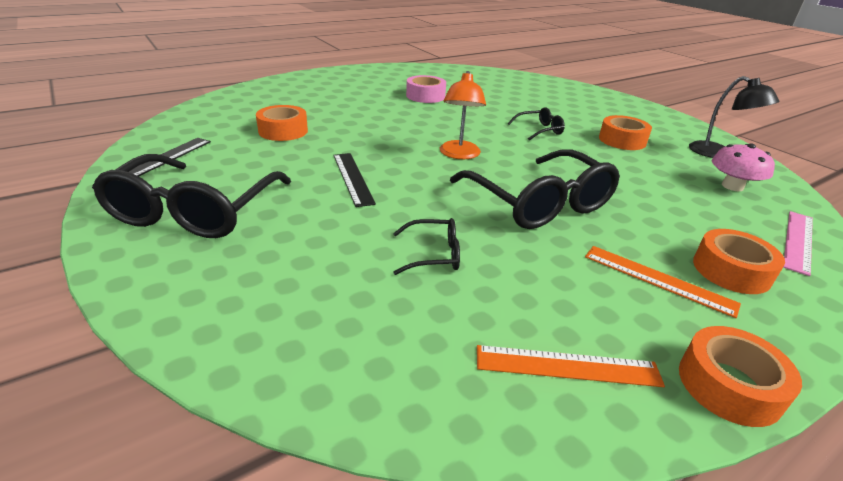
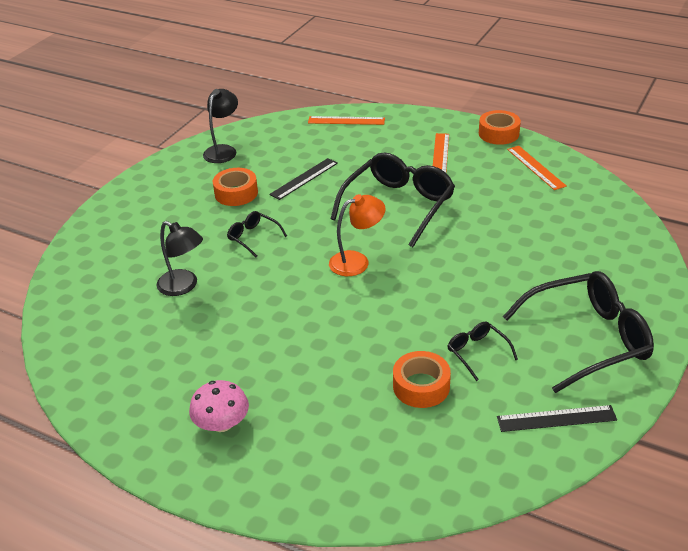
camera: 115 degrees left, 5 degrees up
(352, 178) = (458, 295): black ruler -> black ruler (304, 178)
(425, 96) = (215, 340): pink tape -> none
(434, 254) = (505, 224): black glasses -> black glasses (477, 352)
(496, 100) = (183, 286): none -> black lamp
(731, 270) = (405, 137): orange tape -> none
(732, 186) = (286, 142): pink mushroom -> pink mushroom (222, 423)
(798, 241) = (346, 120): pink ruler -> orange ruler

